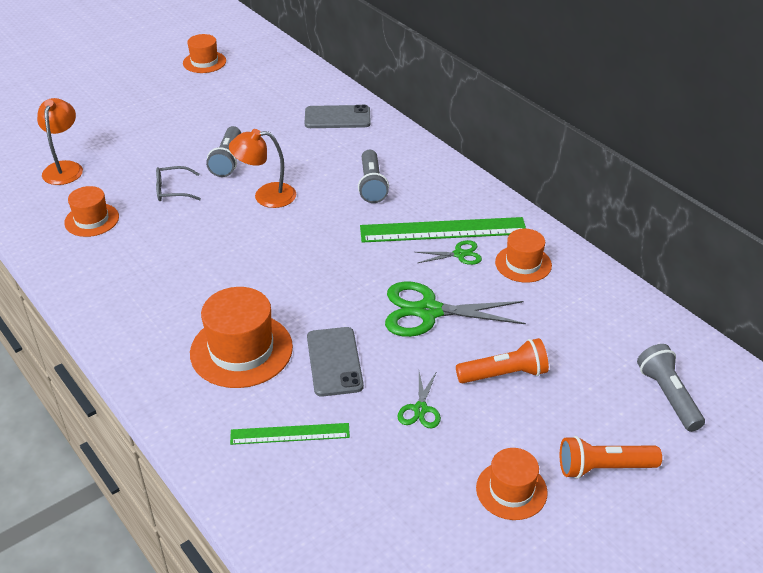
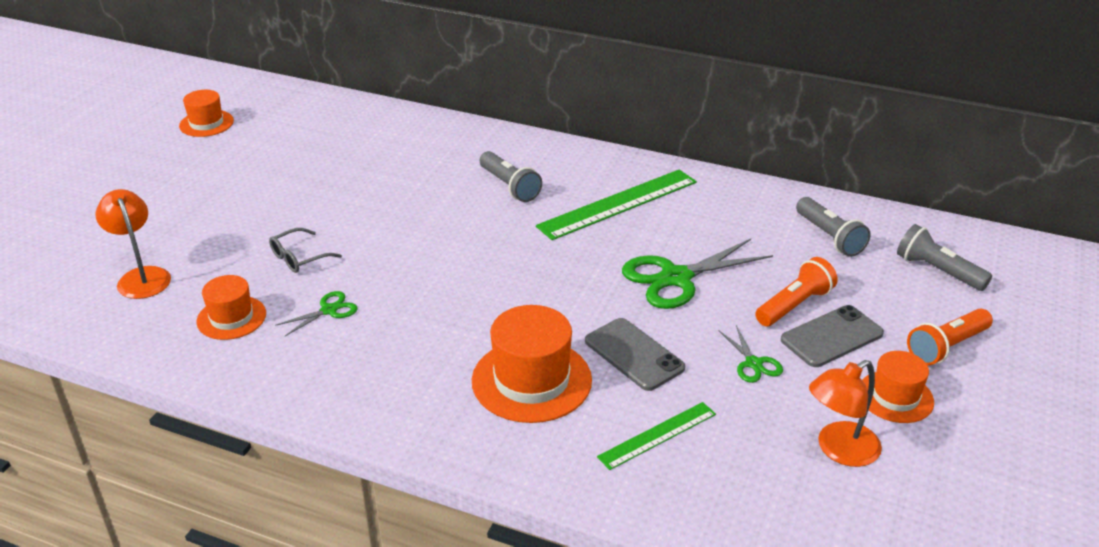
camera: 30 degrees left, 5 degrees down
(228, 160) = (333, 210): grey flashlight -> grey flashlight (829, 237)
(266, 196) = (410, 230): orange lamp -> orange lamp (839, 450)
(337, 117) = (411, 136): grey phone -> grey phone (831, 336)
(459, 254) = (654, 219): green scissors -> green scissors (329, 310)
(523, 264) = (718, 208): orange hat -> none

